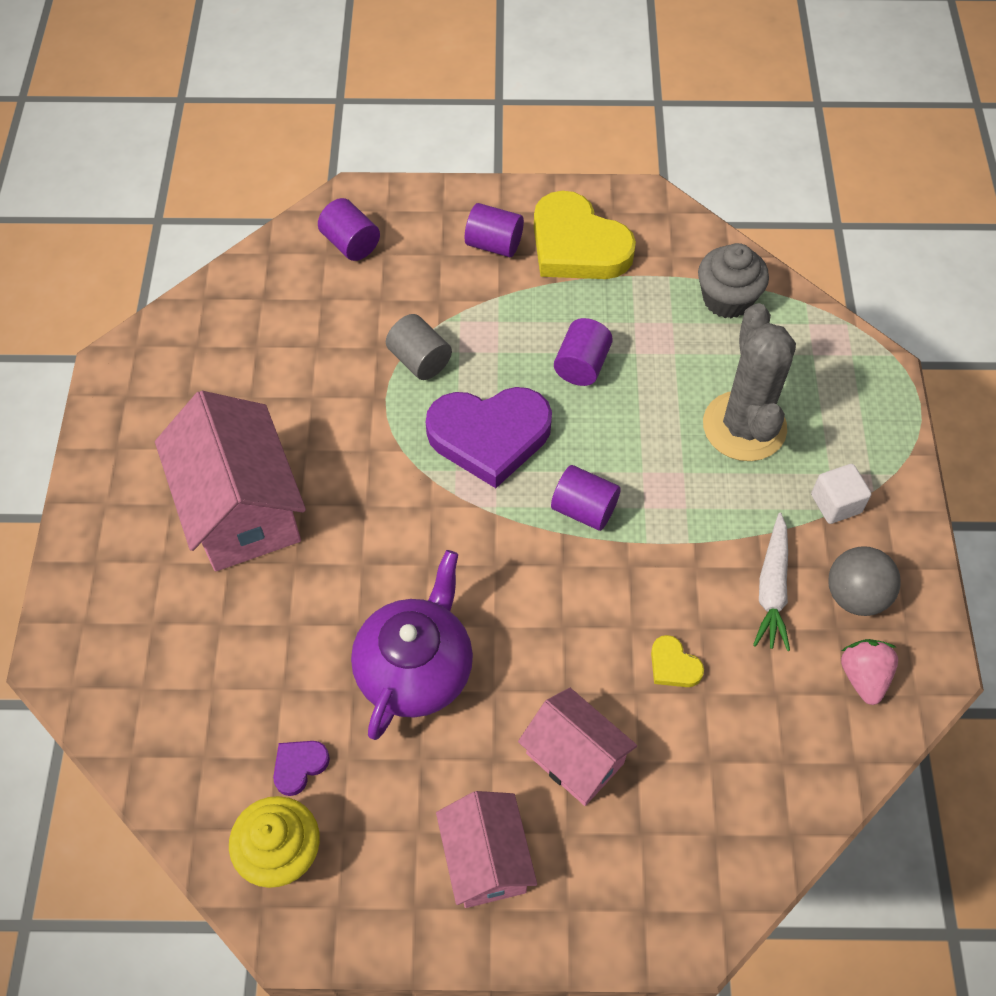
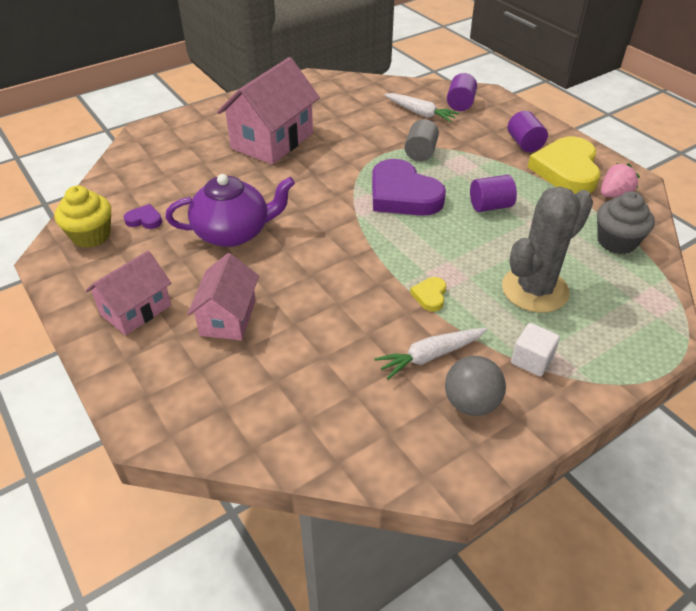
camera: 55 degrees right, 15 degrees down
(331, 300) = (420, 113): none -> white carrot
(584, 509) = (396, 249): purple cylinder -> none
(673, 665) = (328, 333): yellow heart -> yellow heart (430, 296)
(863, 677) = (411, 437): pink strawberry -> pink strawberry (614, 194)

